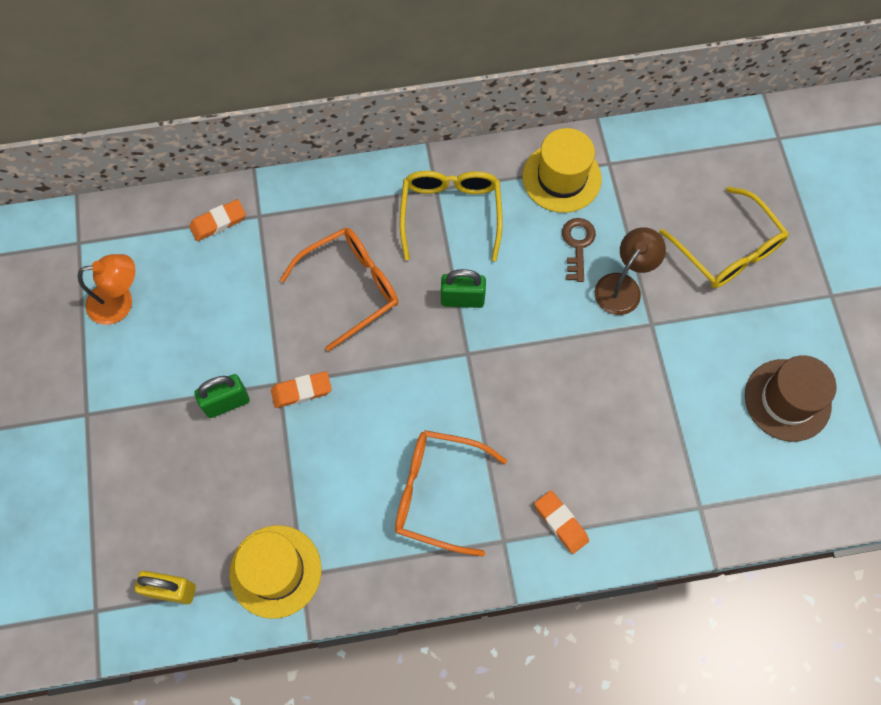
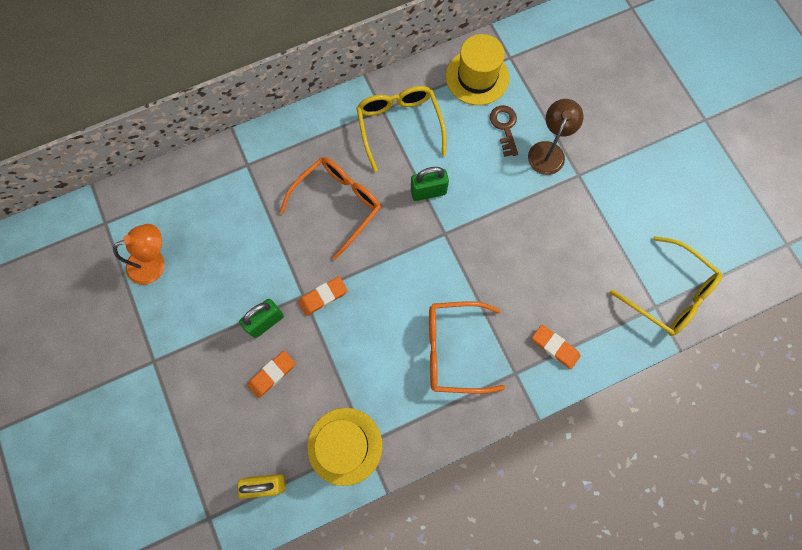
camera: 15 degrees left, 5 degrees up
(218, 222) = (215, 178): orange eraser -> orange eraser (272, 374)
(727, 250) = (619, 103): yellow glasses -> yellow glasses (669, 293)
(787, 400) = (696, 207): brown hat -> none

